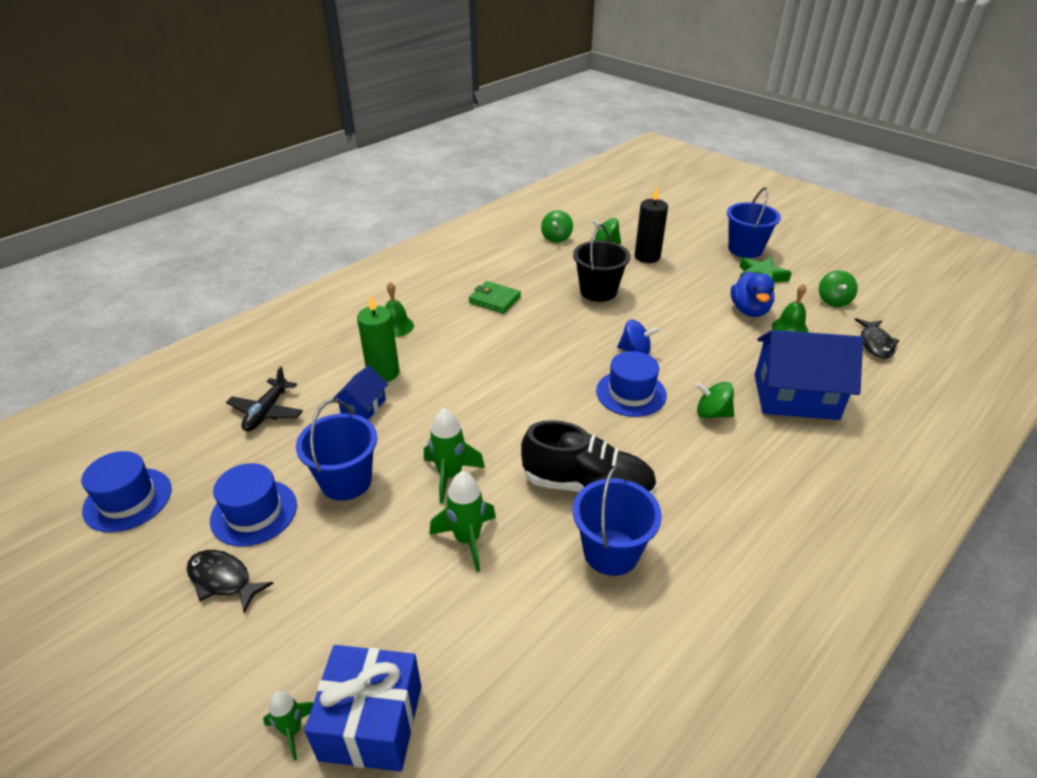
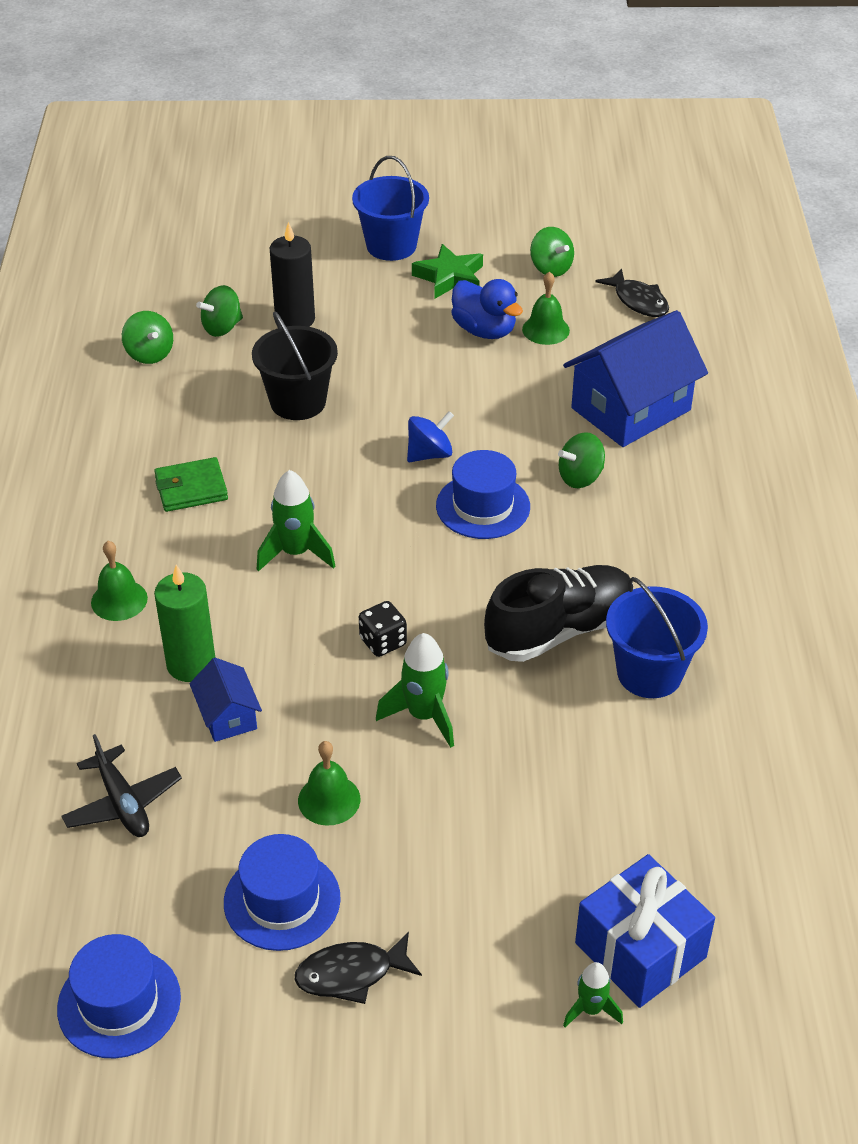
camera: 45 degrees left, 5 degrees up
(346, 481) = (329, 799): blue bucket -> green bell
(467, 539) = (520, 758): green rocket -> green rocket (295, 553)
(483, 424) = (383, 642): none -> black dice

